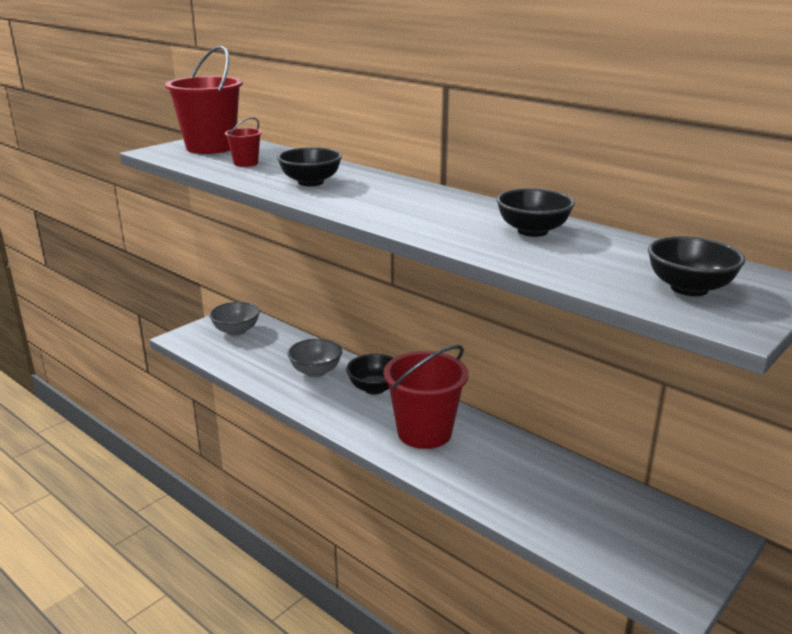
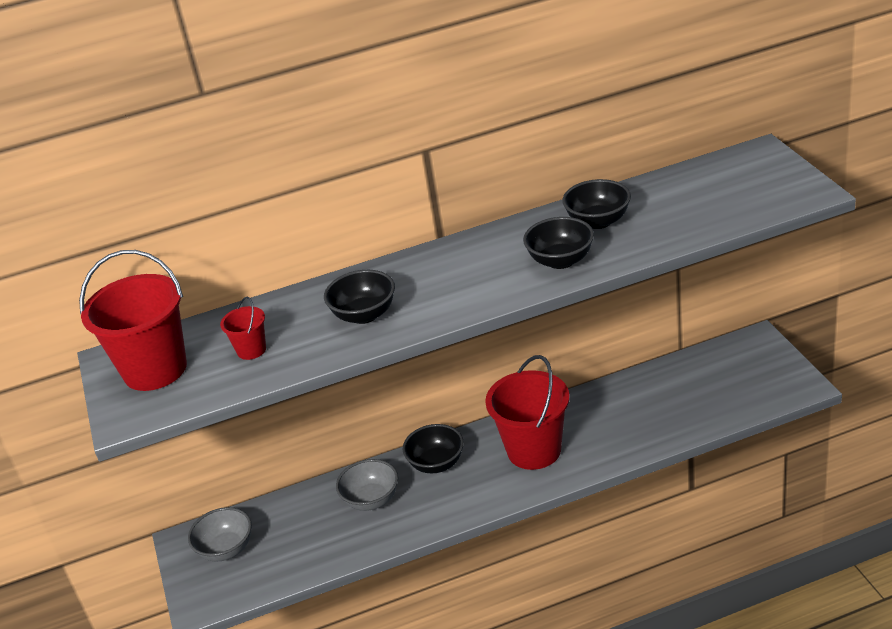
camera: 55 degrees left, 10 degrees up
(689, 288) = (749, 189): black bowl -> black bowl (560, 260)

